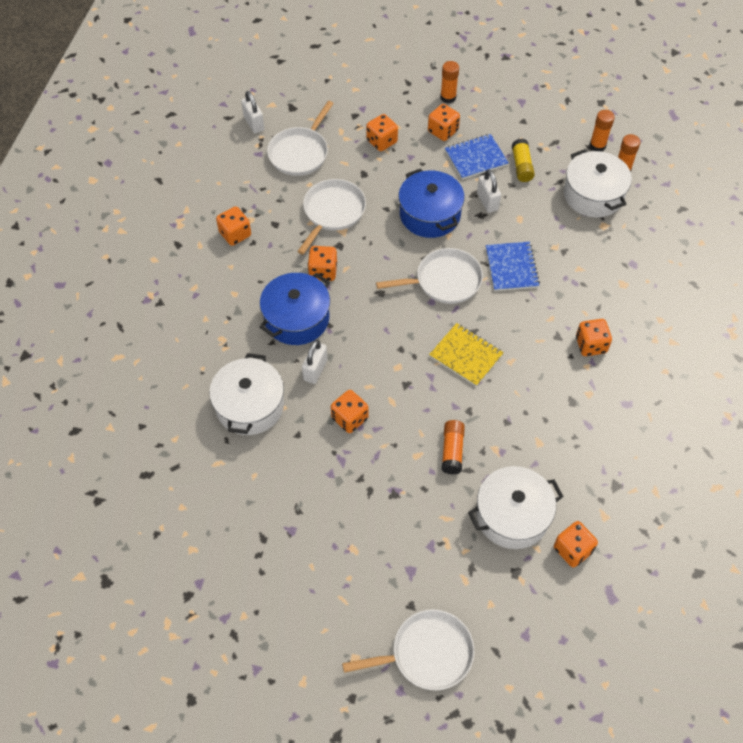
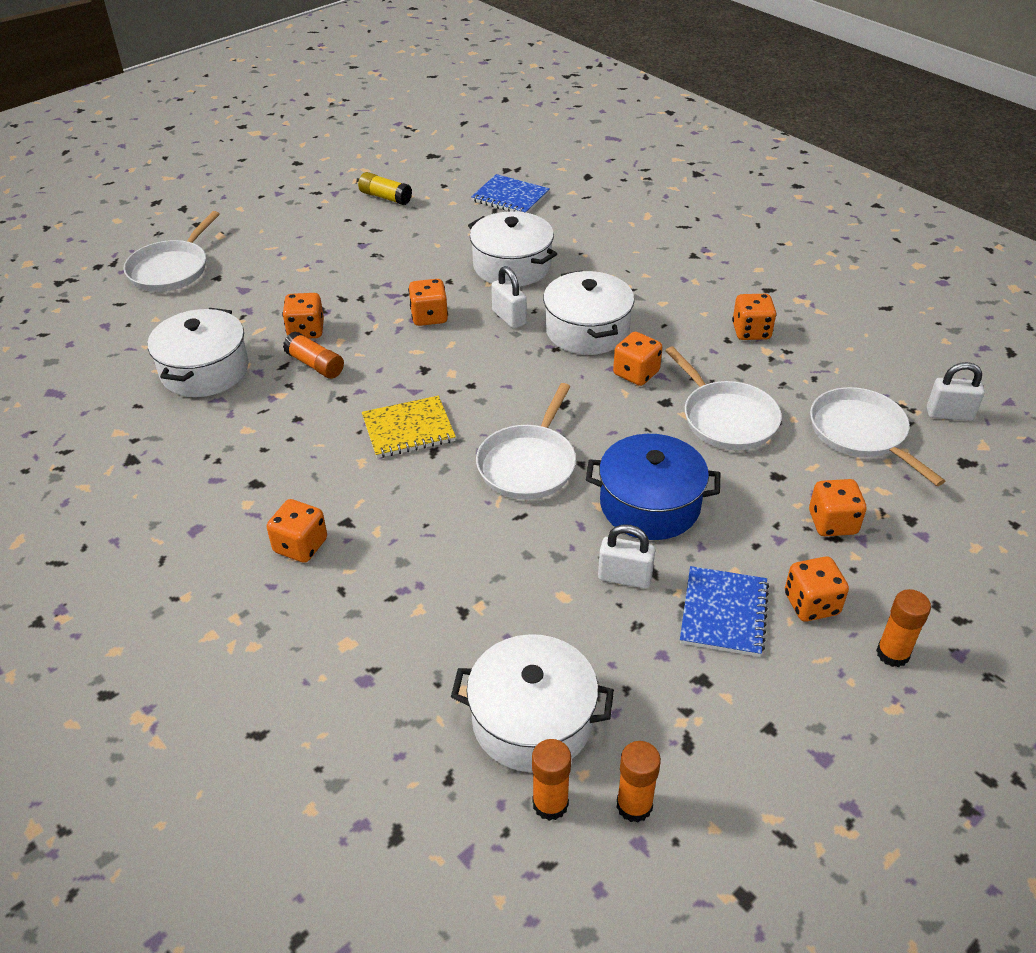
camera: 125 degrees right, 15 degrees down
(296, 318) = (587, 330): blue pot -> white pot
(511, 267) = (488, 538): blue notebook -> blue notebook (510, 197)
(521, 166) = (665, 661): yellow glue stick -> yellow glue stick (385, 197)
(572, 550) = (122, 391): orange dice -> orange dice (306, 331)

